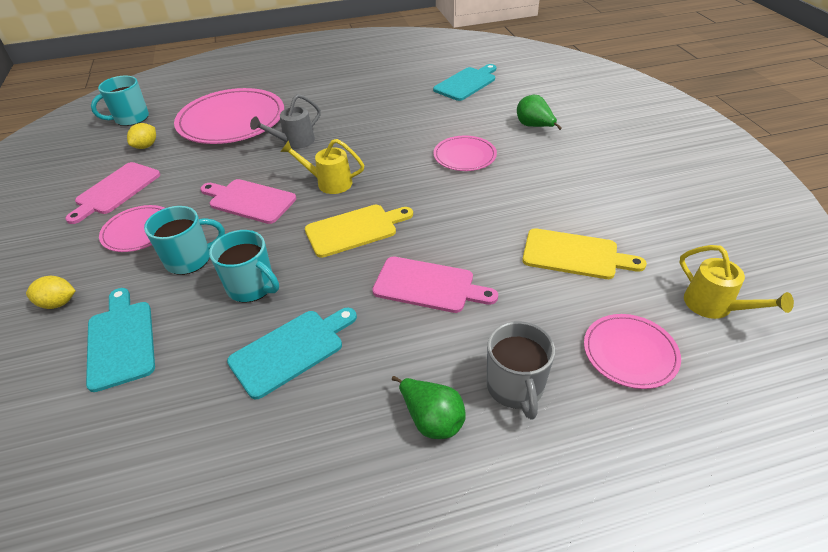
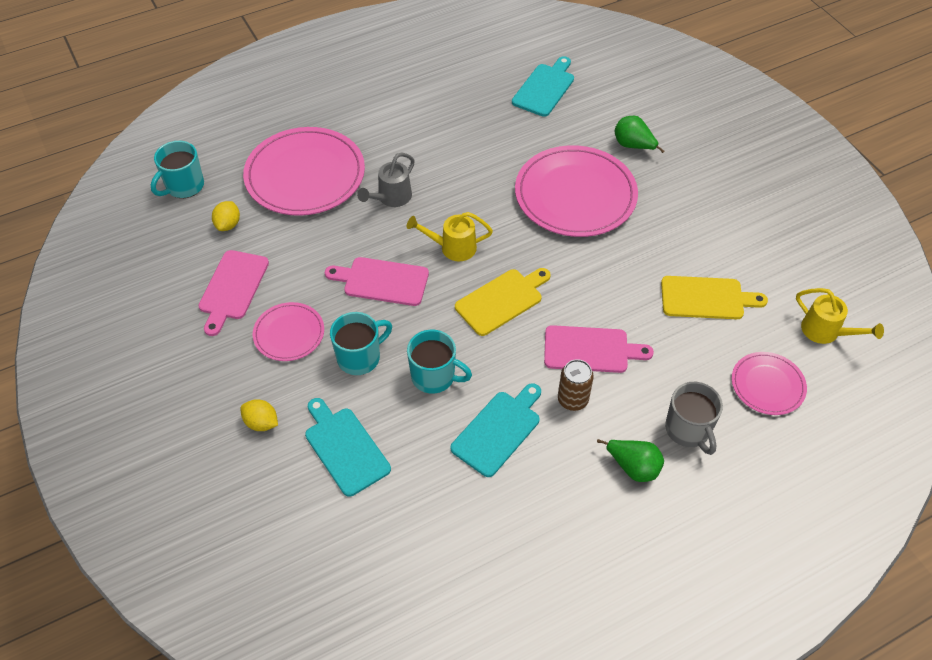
camera: 15 degrees left, 10 degrees up
(58, 303) = (261, 423): yellow lemon -> yellow lemon turned 45 degrees clockwise
(388, 332) = (572, 399): none -> brown can
(464, 156) = (575, 195): pink plate -> pink plate, size x1.91

